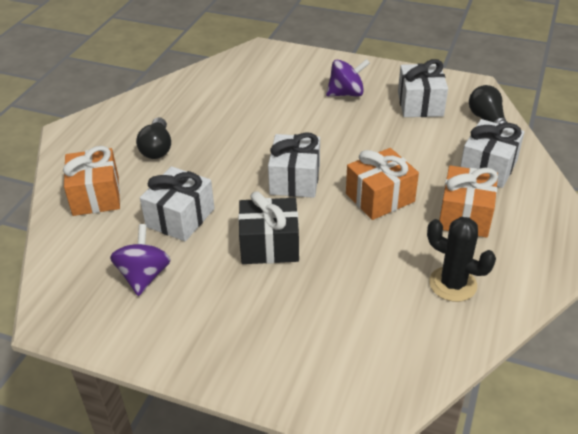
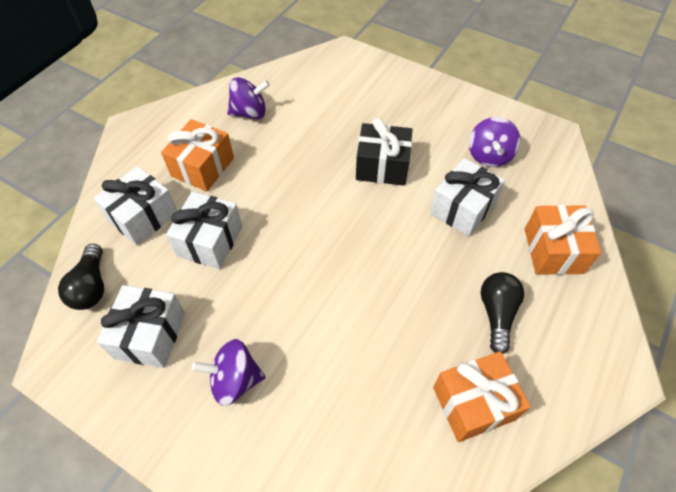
camera: 170 degrees left, 15 degrees up
(295, 180) = (343, 235): white gift -> white gift (210, 241)
(380, 198) = (268, 198): orange gift -> orange gift (473, 403)
(452, 284) = (250, 113): black cactus -> purple spinning top

